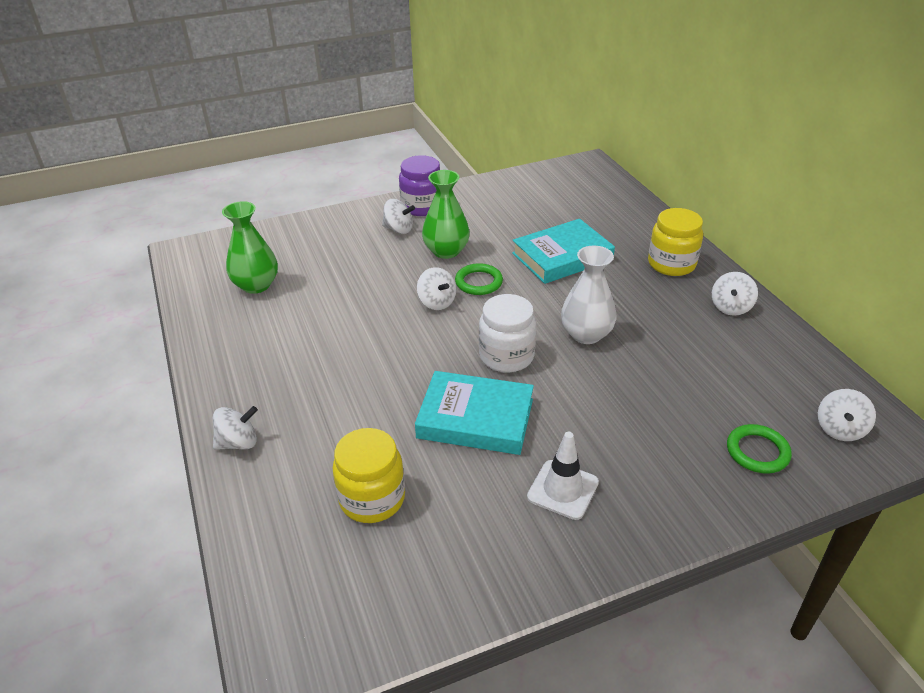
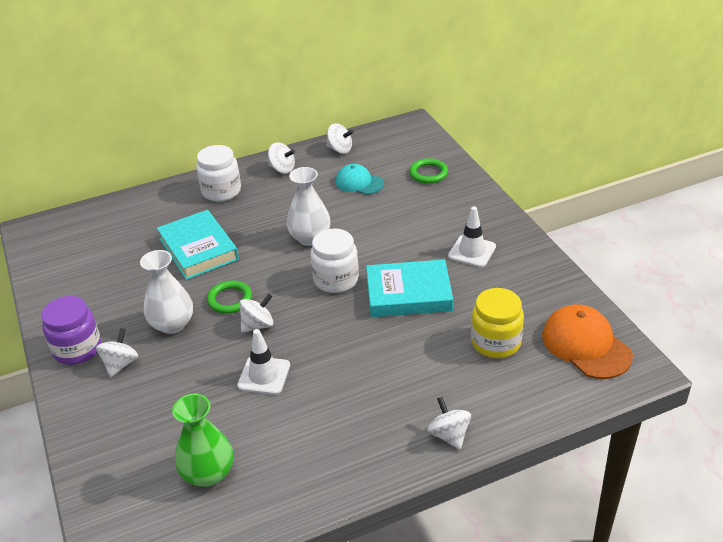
camera: 90 degrees left, 0 degrees up
(346, 605) = (586, 345): none -> orange cap
(363, 310) = (264, 375): none -> white traffic cone
(446, 251) = (172, 324): green vase -> white vase
(475, 418) = (408, 294): turquoise book -> turquoise book turned 75 degrees clockwise
(671, 264) = (221, 191): yellow jar -> white jar
(715, 376) = (359, 182): none -> turquoise cap
(839, 429) = (406, 143): white spinning top -> white spinning top (340, 149)

